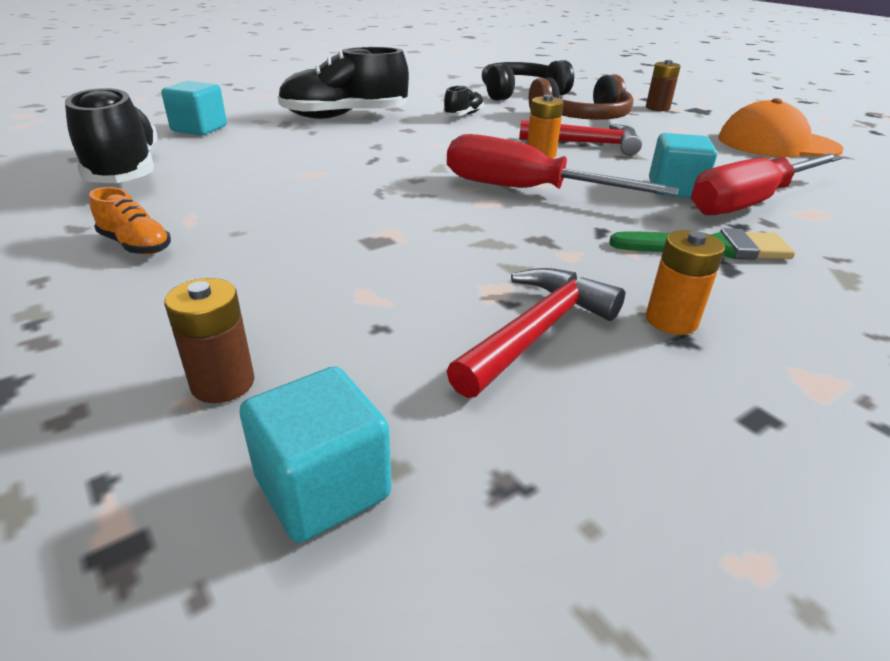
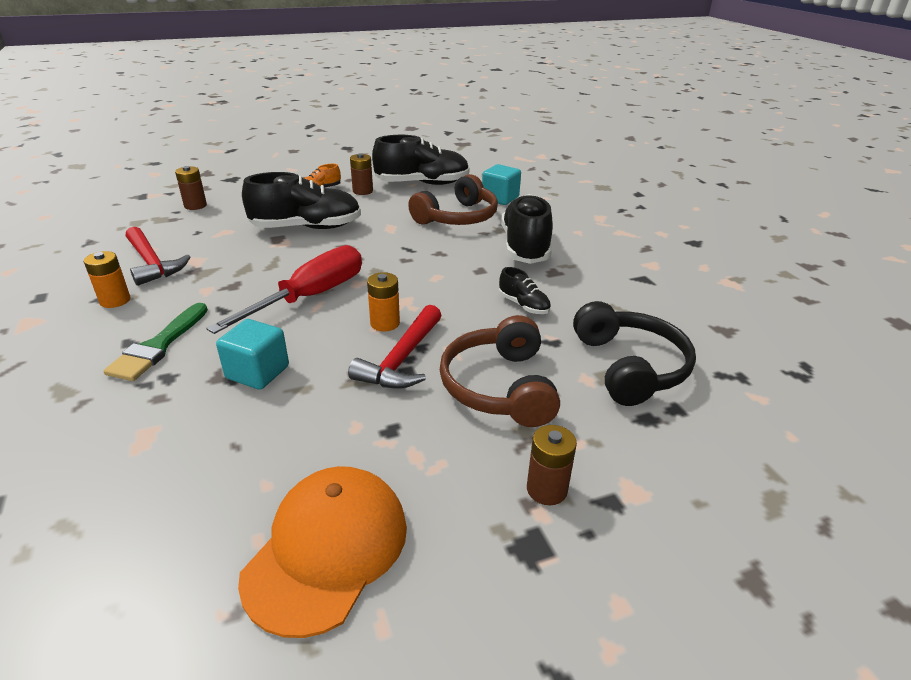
camera: 105 degrees right, 0 degrees up
(152, 208) = (362, 191): none -> brown battery
(267, 144) = (457, 217): none -> brown headphones
(323, 487) = (128, 217): turquoise cube -> none
(326, 226) = (306, 227): none -> black shoe
(749, 202) = (197, 407): red screwdriver -> none

